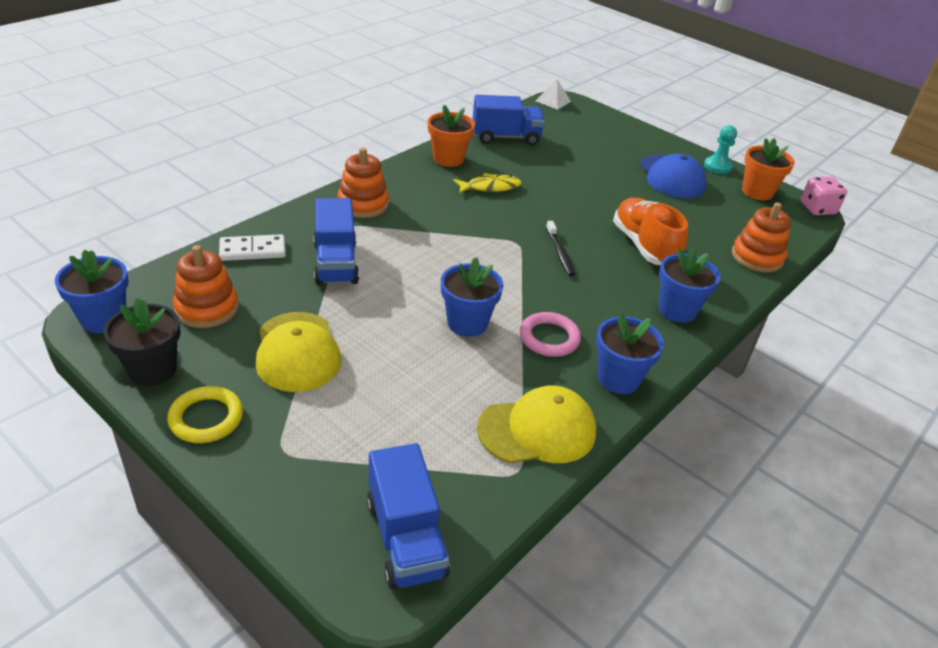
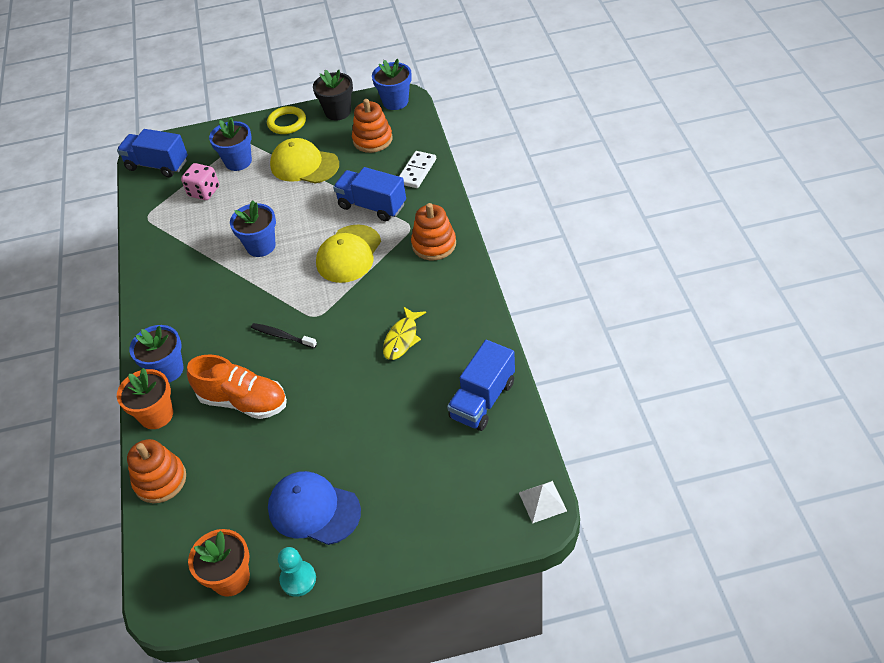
camera: 135 degrees right, 10 degrees up
(448, 159) = (469, 331): orange flower pot -> orange flower pot (156, 415)
(537, 430) = (159, 237): yellow cap -> yellow cap (349, 254)
(549, 338) = (212, 280): pink ring -> none
(618, 378) = (152, 295): blue flower pot -> blue flower pot (238, 161)
(817, 209) = (161, 617): pink dice -> pink dice (204, 192)

